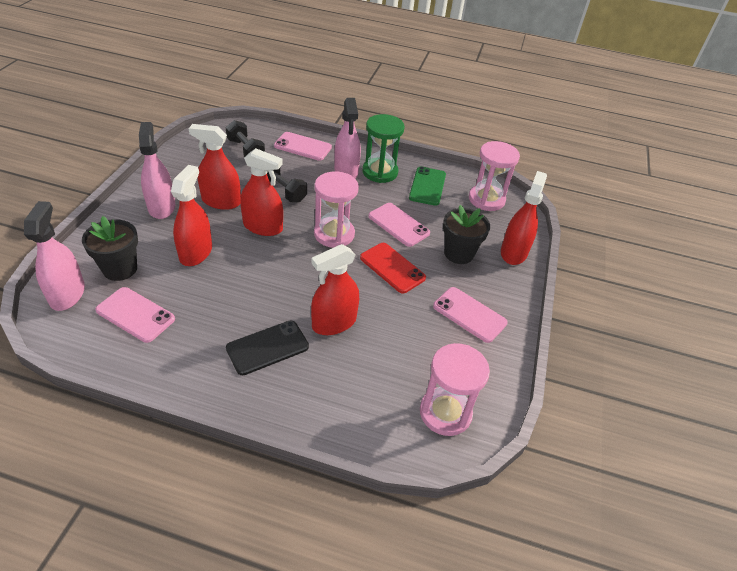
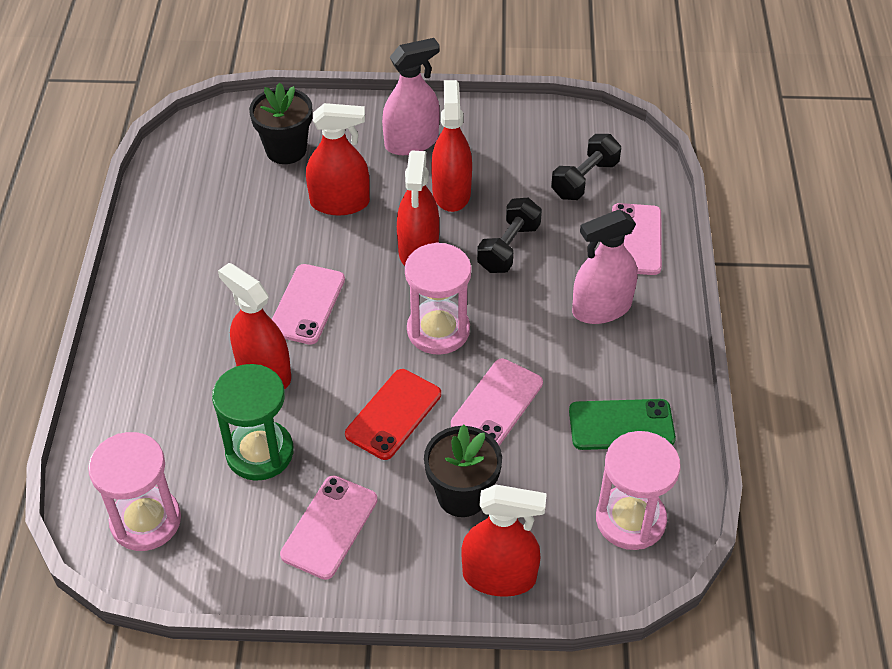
camera: 80 degrees right, 5 degrees up
(67, 294) = (232, 126): pink spray bottle -> none
(135, 315) = (219, 189): pink phone -> pink phone (307, 304)
(267, 347) = (203, 318): black phone -> none
(380, 172) = (624, 352): green hourglass -> green hourglass (259, 452)

